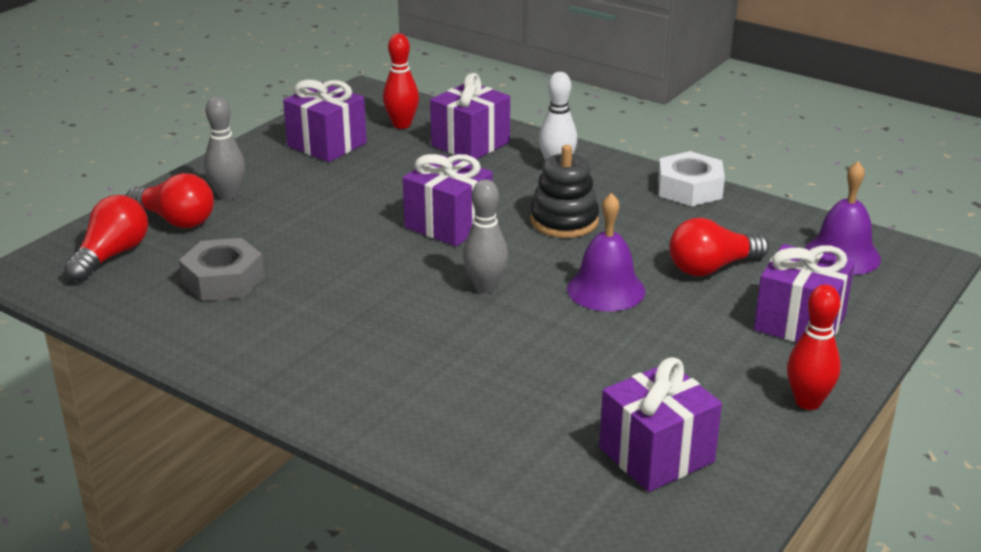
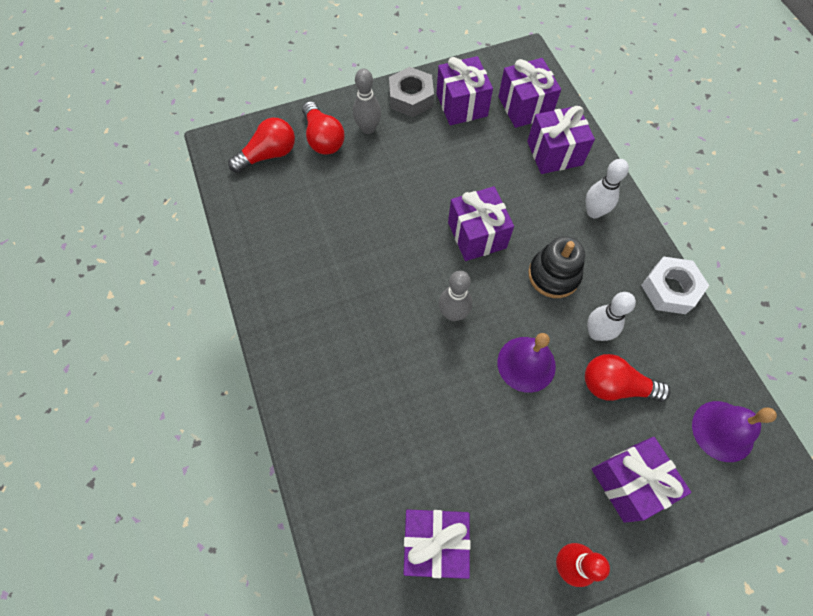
camera: 35 degrees right, 35 degrees up
(223, 280) = (311, 214): grey nut -> grey nut (411, 98)
(402, 125) = (524, 107): red bowling pin -> purple gift
(652, 242) = (596, 333): none -> white bowling pin

